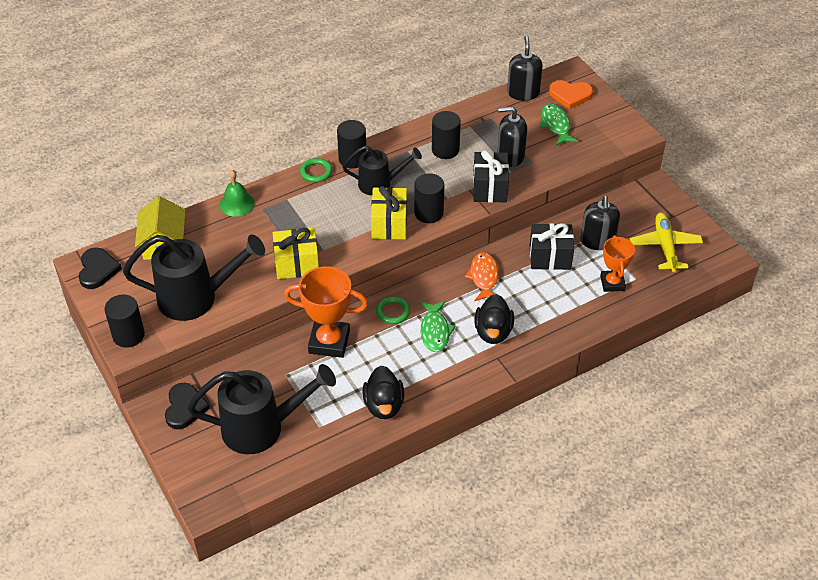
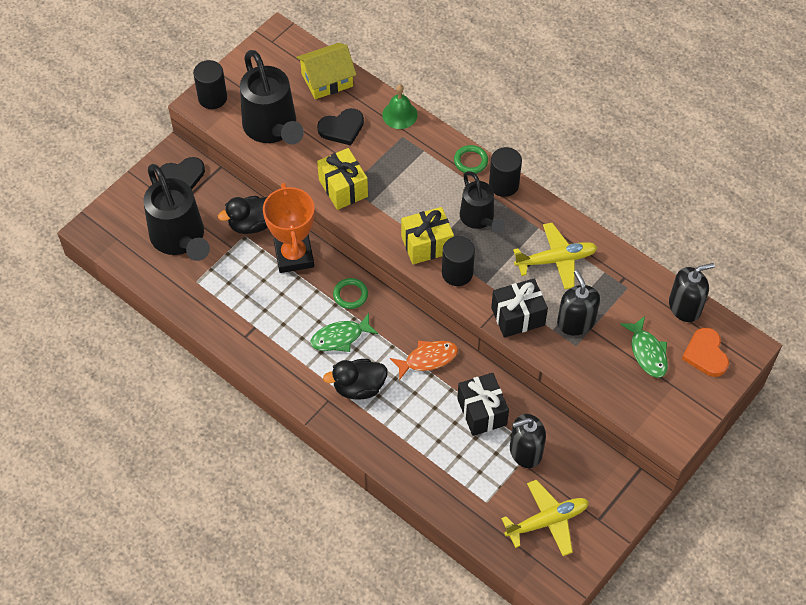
camera: 70 degrees right, 10 degrees up
(98, 270) = (276, 47): black heart -> black heart (342, 128)
(384, 405) = (237, 323): black duck -> black duck (252, 224)
(445, 150) = (556, 260): black cylinder -> yellow plane
(556, 125) = (647, 352): green fish -> green fish turned 105 degrees clockwise
(612, 283) = (470, 480): orange trophy -> none

